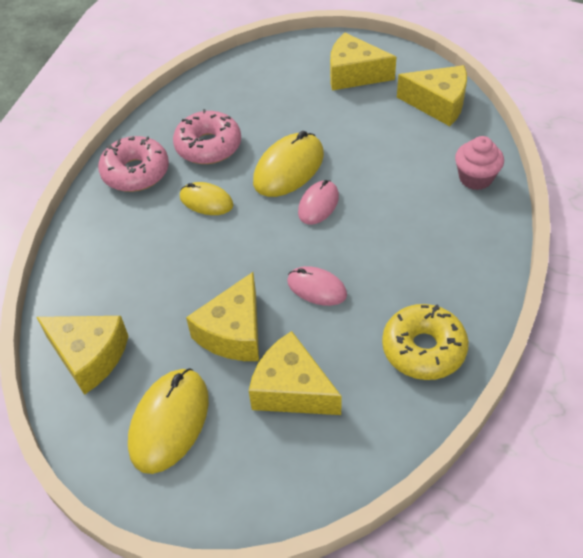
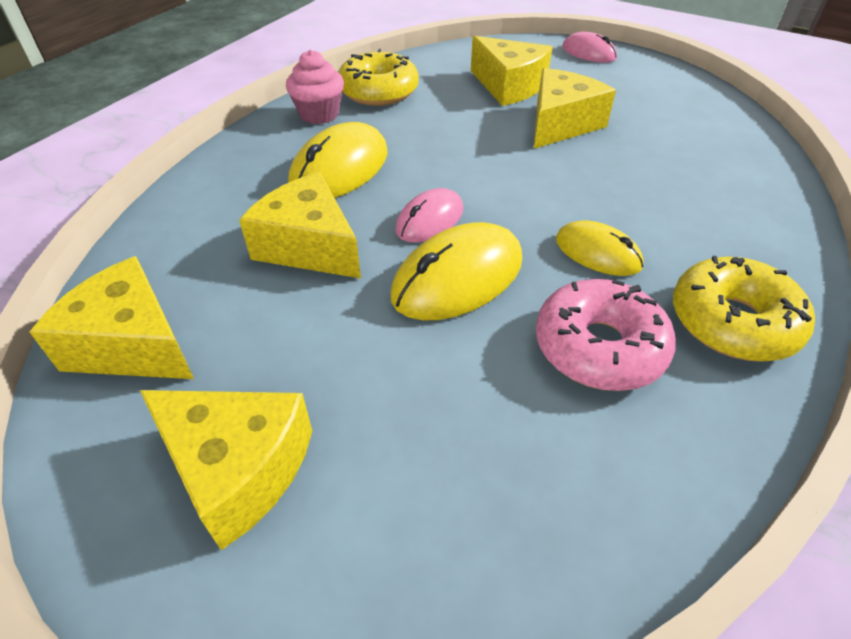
camera: 170 degrees left, 5 degrees down
(89, 356) = (715, 129): yellow cheese -> yellow cheese (309, 246)
(136, 172) = (732, 322): pink donut -> yellow donut
(169, 421) = (621, 84): yellow mouse -> yellow mouse (339, 169)
(316, 288) = (463, 142): pink mouse -> pink mouse (588, 53)
(475, 178) = (195, 213): pink cupcake -> pink cupcake (319, 114)

